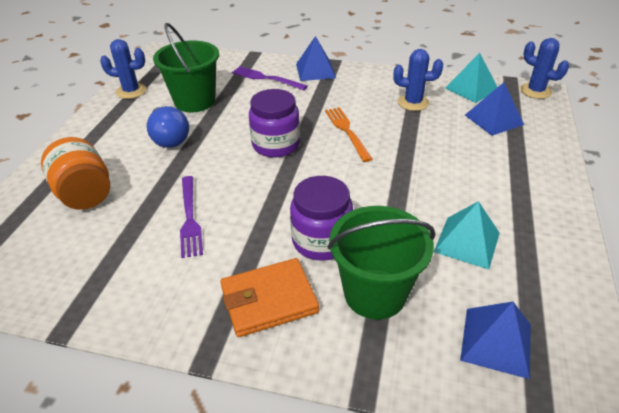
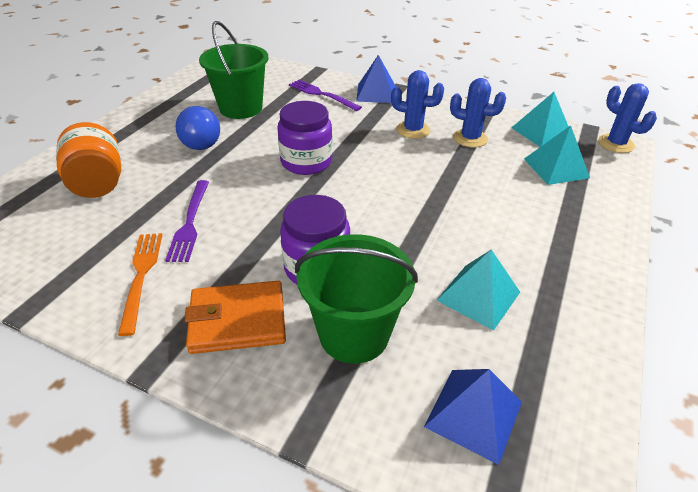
camera: 10 degrees right, 0 degrees up
(131, 91) = (182, 91): blue cactus -> blue cactus (413, 130)
(347, 131) = (387, 159): orange fork -> orange fork (141, 276)
(493, 119) = (556, 168): blue pyramid -> turquoise pyramid

